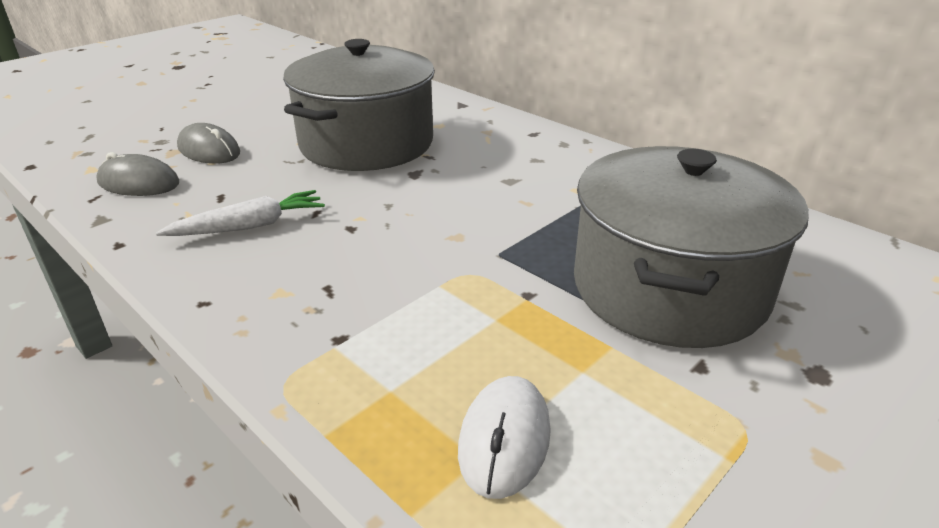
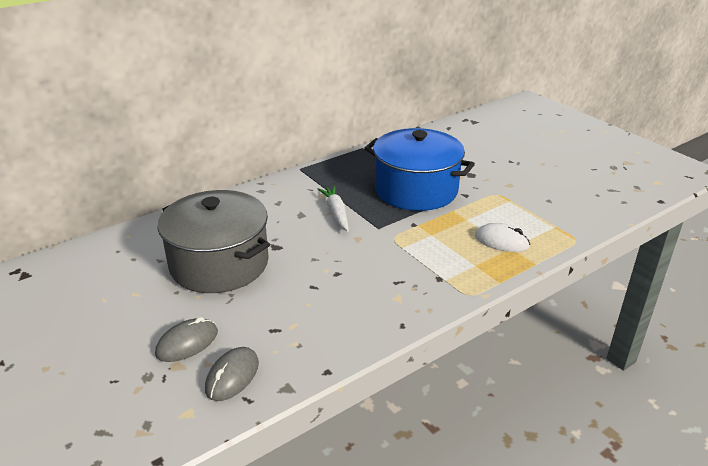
camera: 80 degrees left, 0 degrees up
(249, 226) = (322, 313): white carrot -> white carrot (336, 213)
(669, 288) = (416, 190): grey pot -> blue pot

